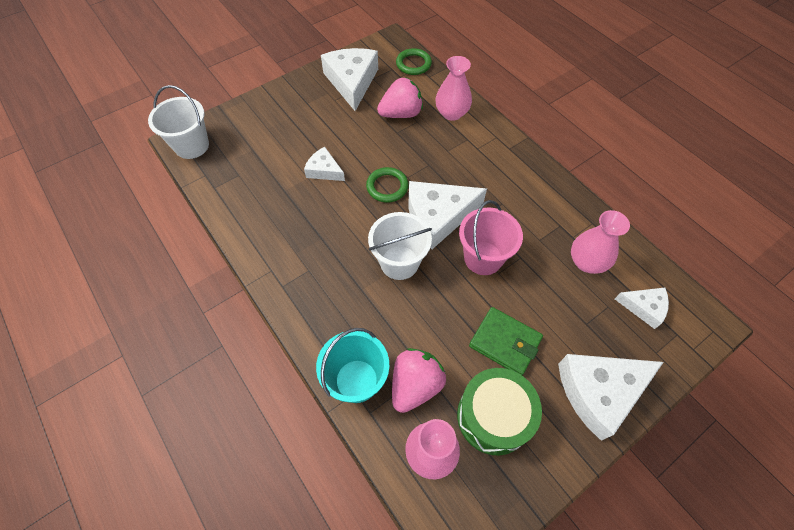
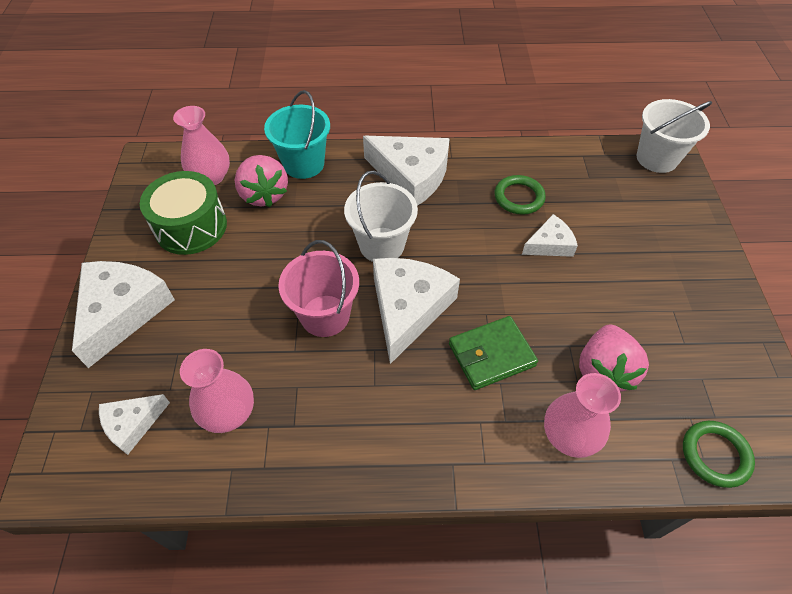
camera: 125 degrees right, 5 degrees down
(352, 82) = (704, 348): white cheese -> white cheese (411, 175)
(387, 187) = (485, 286): green ring -> green ring (519, 197)
(505, 342) = (232, 274): green wallet -> green wallet (491, 355)

